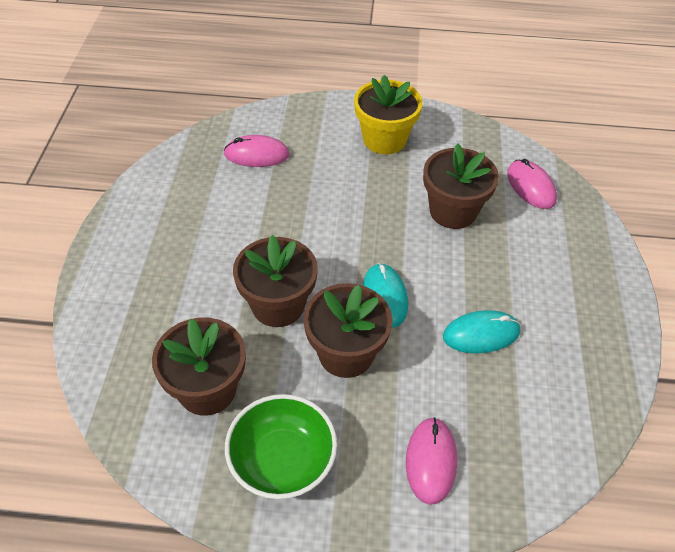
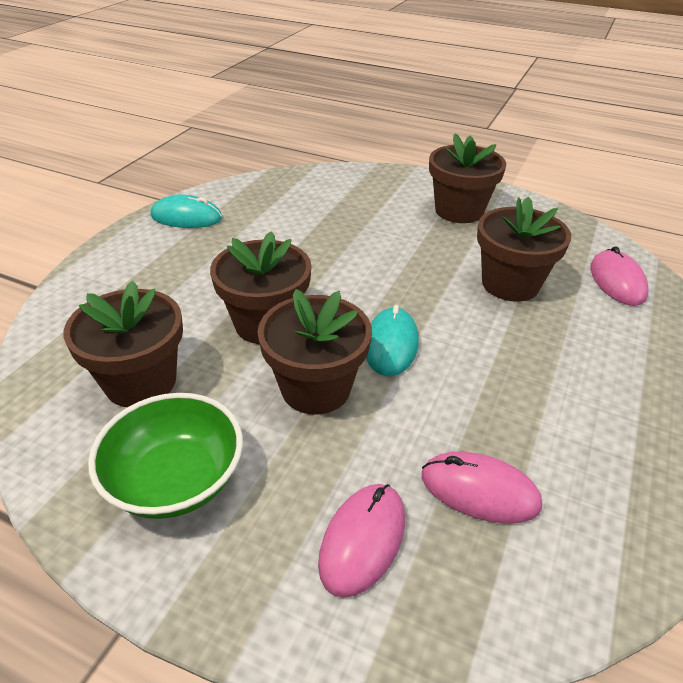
camera: 20 degrees right, 10 degrees down
(256, 155) = (319, 199): pink mouse -> pink mouse (479, 491)
(384, 139) = (459, 211): yellow flower pot -> brown flower pot
(481, 334) = (495, 411): turquoise mouse -> turquoise mouse (186, 217)

